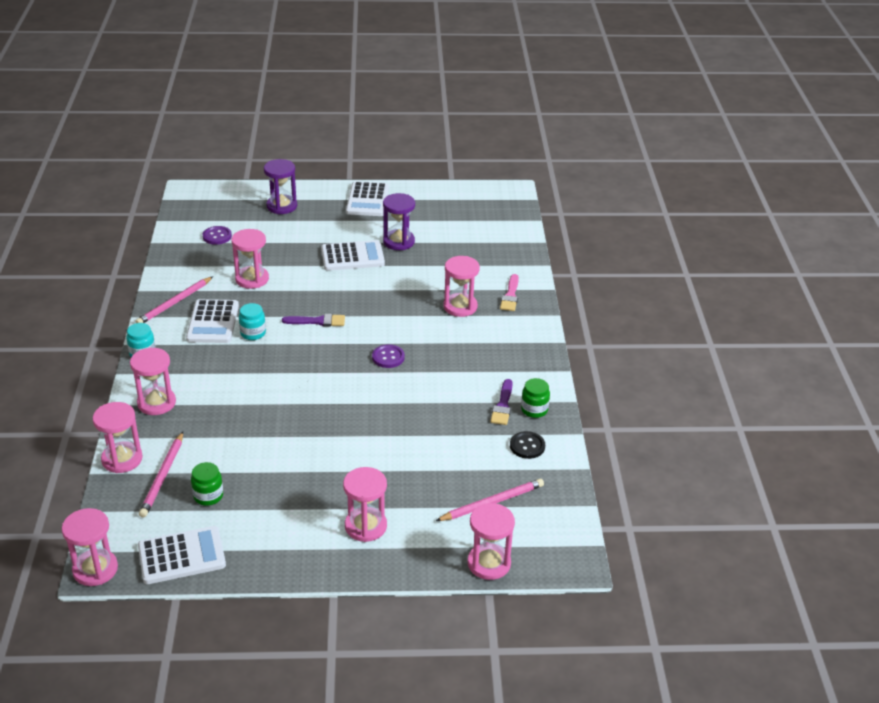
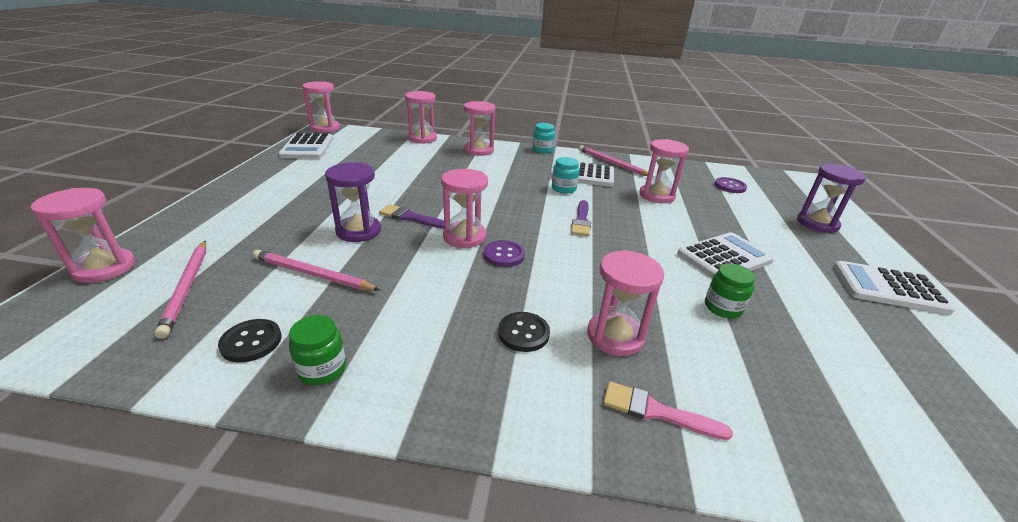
camera: 100 degrees right, 5 degrees down
(163, 477) = (393, 147): pink pencil -> pink pencil (312, 274)
(208, 496) = (359, 158): green jar -> green jar (722, 307)
(352, 256) = (724, 257): white calculator -> white calculator turned 120 degrees counterclockwise
(365, 526) = (251, 209): pink hourglass -> pink hourglass (464, 237)
(399, 241) = (784, 301): purple hourglass -> purple hourglass (358, 231)
(472, 340) = (523, 333): none -> black button
(503, 405) = (356, 335): purple brush -> purple brush (410, 217)

